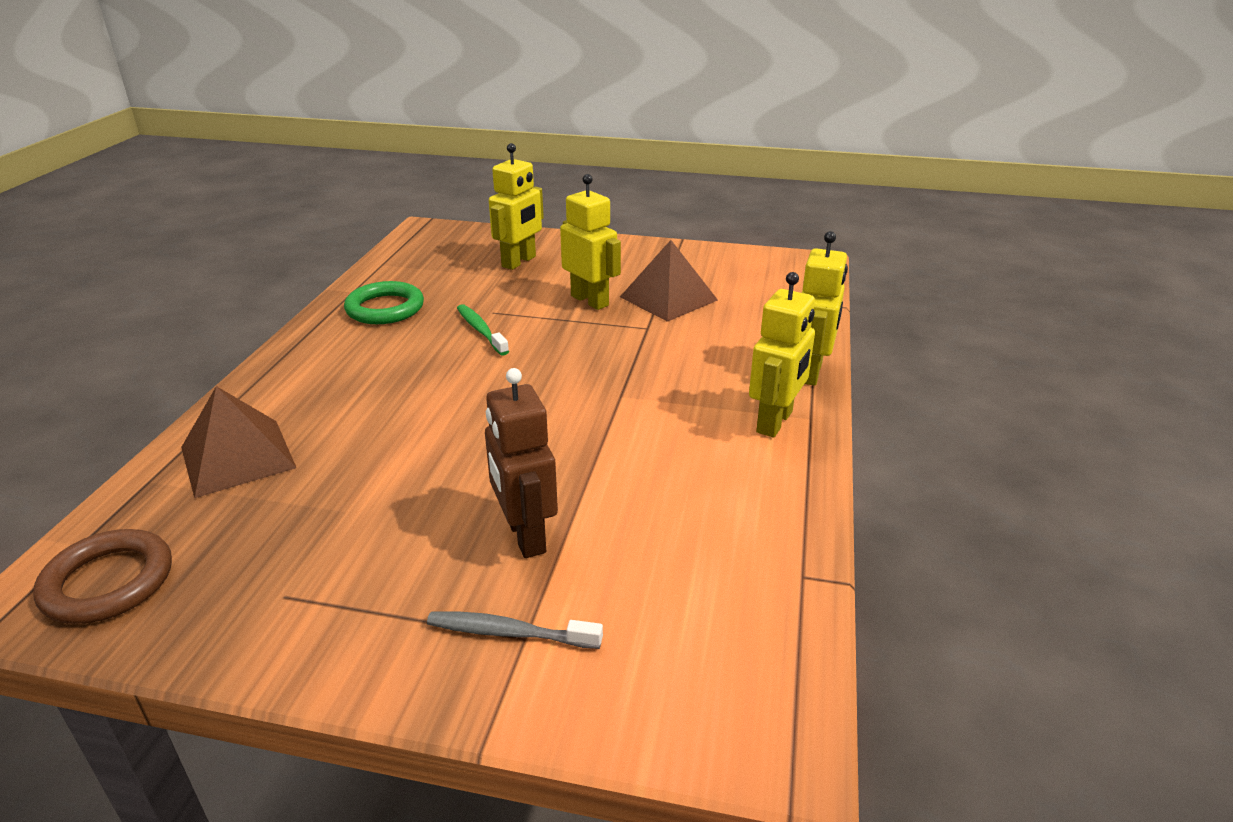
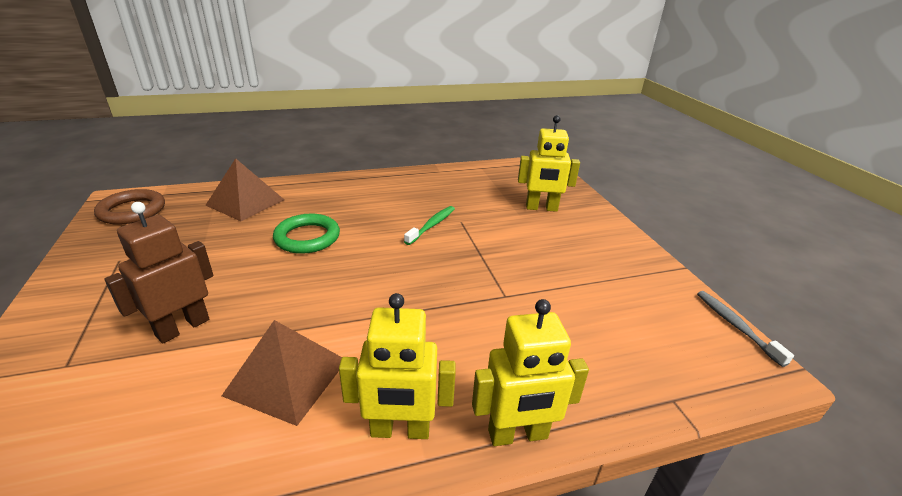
camera: 60 degrees right, 0 degrees up
(385, 308) = (429, 186): green ring -> green ring (307, 237)
(509, 633) = (71, 356): grey toothbrush -> grey toothbrush (735, 326)
(590, 300) = (518, 254): yellow robot -> none
(668, 298) = (566, 292): brown pyramid -> brown pyramid (287, 377)

